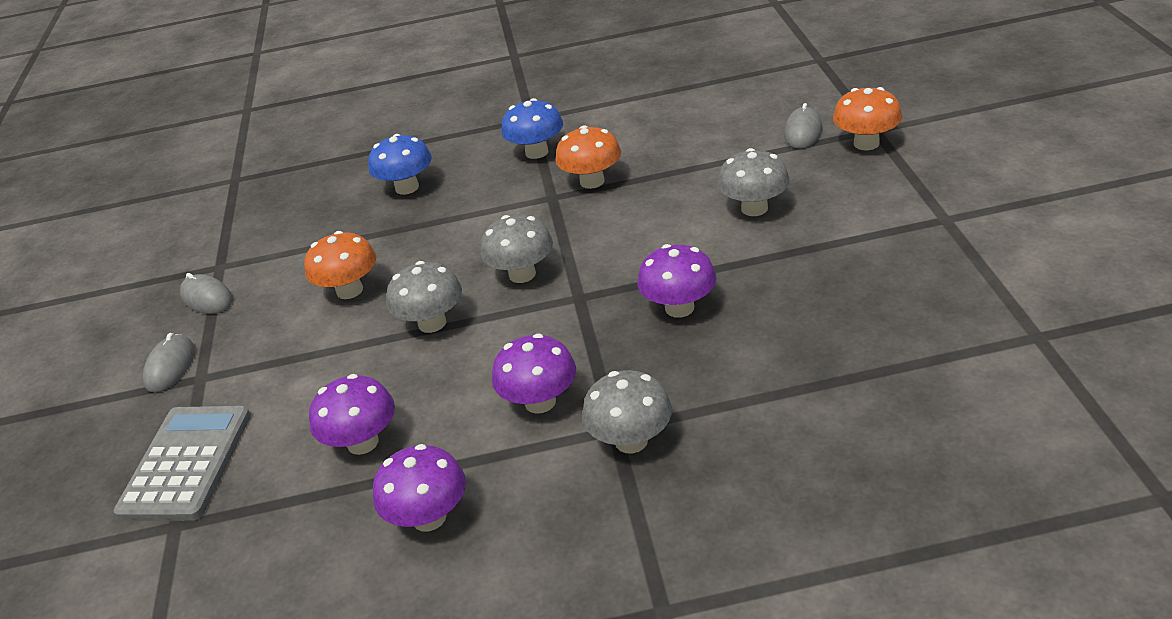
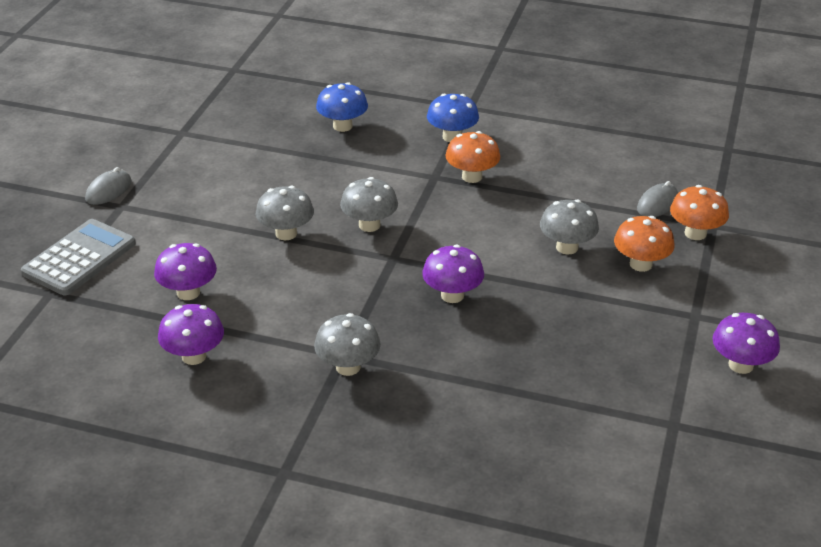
camera: 20 degrees right, 0 degrees up
(207, 298) = (160, 152): grey mouse -> none
(349, 290) = (251, 187): orange mushroom -> orange mushroom (640, 264)
(540, 402) = (312, 317): purple mushroom -> purple mushroom (741, 365)

